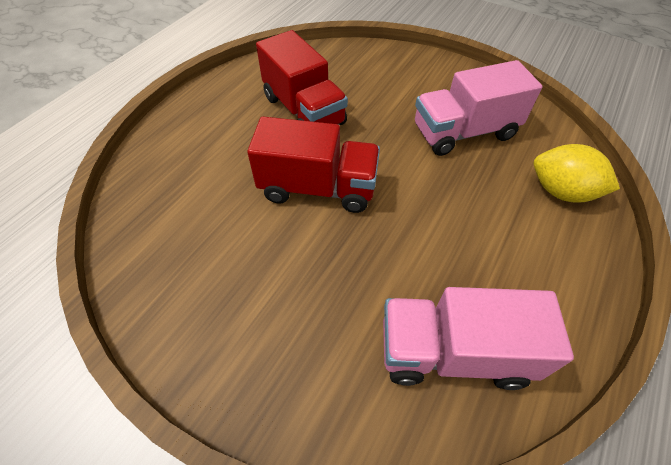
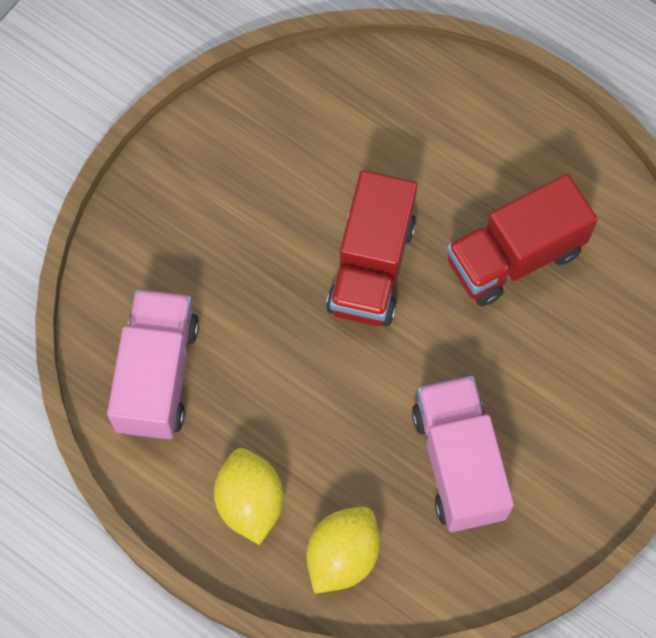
camera: 95 degrees right, 15 degrees up
(547, 257) = (250, 502): none -> yellow lemon

